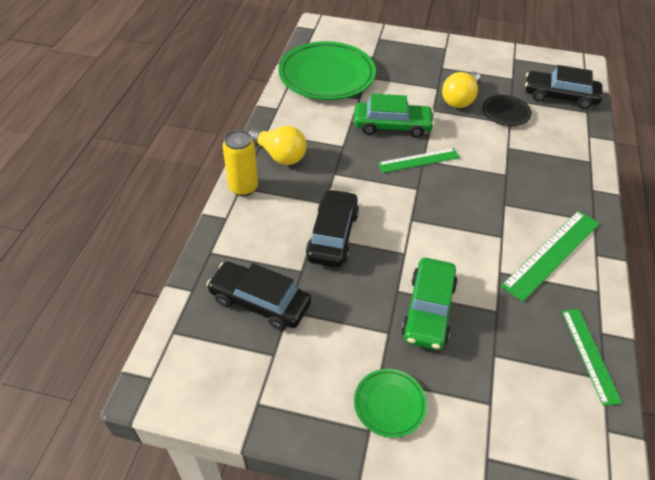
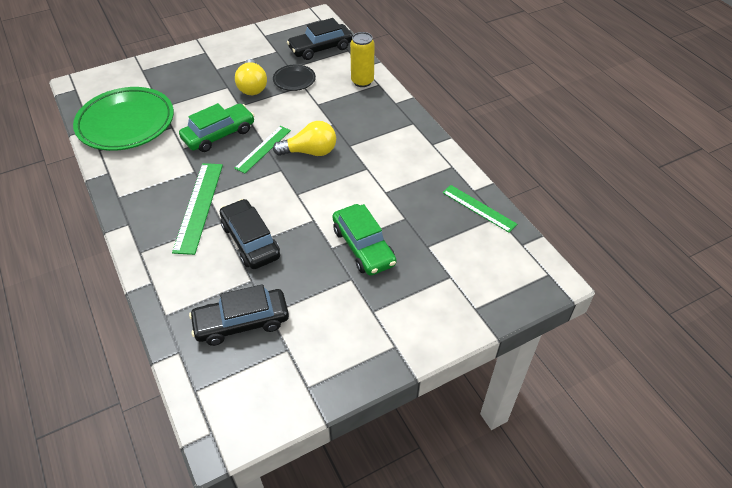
camera: 40 degrees left, 0 degrees up
(243, 188) = (142, 251): yellow can -> yellow can (362, 81)
(279, 155) = (148, 208): yellow light bulb -> yellow light bulb (310, 152)
(389, 404) = (393, 322): green plate -> none
(552, 254) = (406, 160): green ruler -> green ruler (199, 206)

